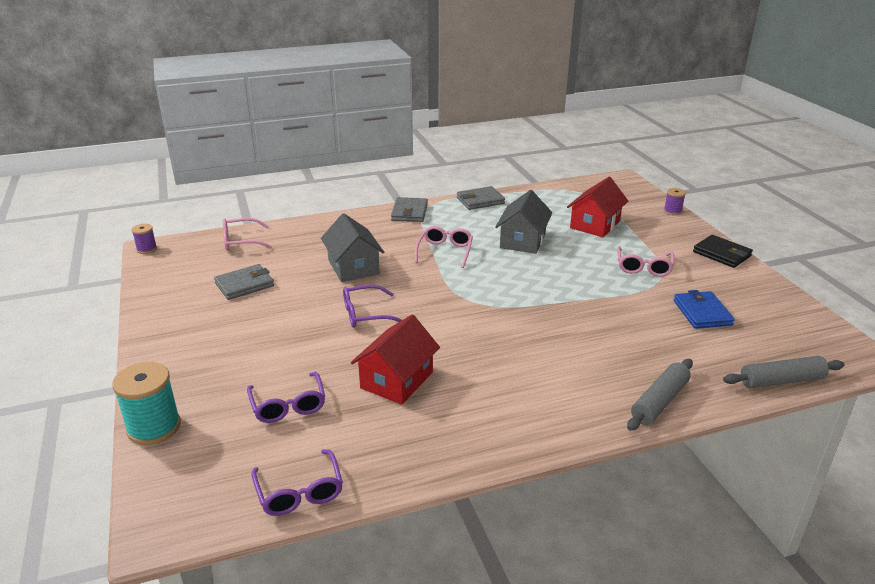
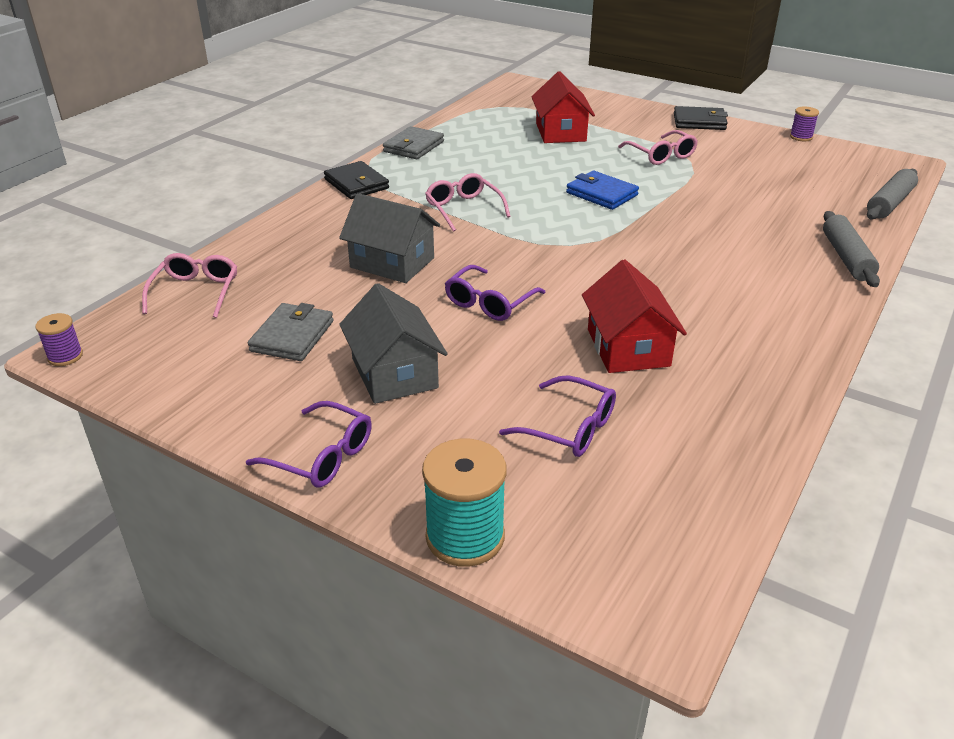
camera: 40 degrees left, 5 degrees up
(241, 241) = (196, 292): pink glasses -> pink glasses turned 150 degrees clockwise
(299, 492) = (722, 496): purple glasses -> purple glasses (322, 456)
(409, 212) = (356, 184): grey wallet -> black wallet
(522, 241) = (521, 170): grey house -> grey house (394, 373)
(672, 211) = (605, 99): purple spool -> purple spool (801, 137)
(702, 313) = (762, 175): blue wallet -> blue wallet (601, 194)

